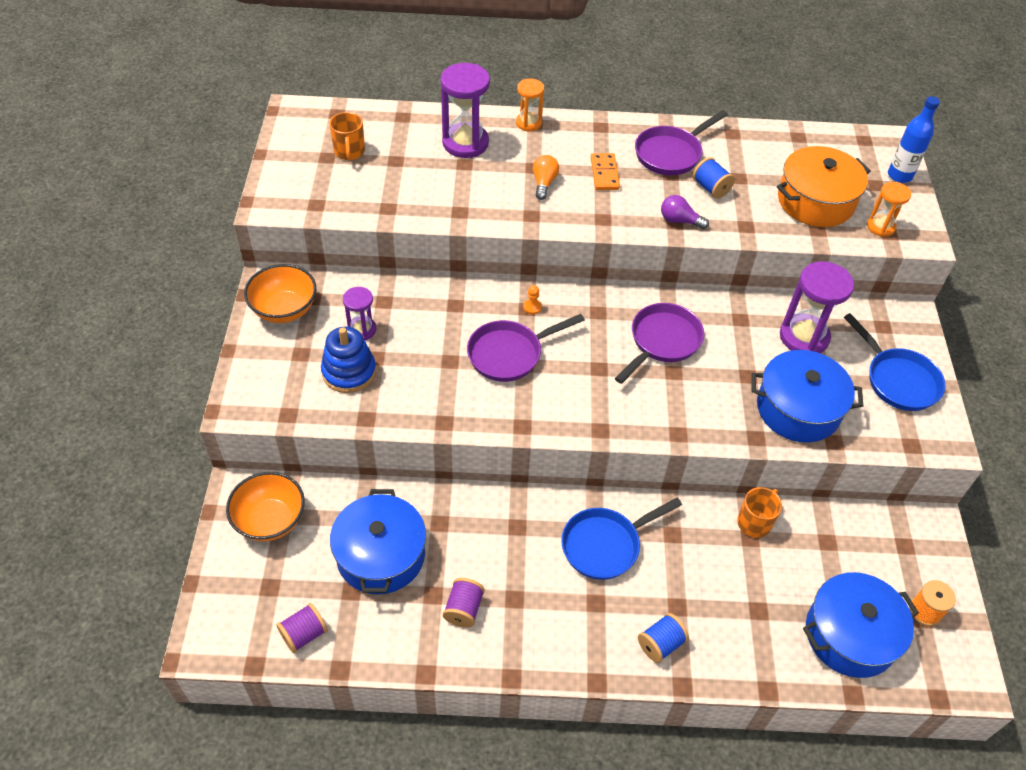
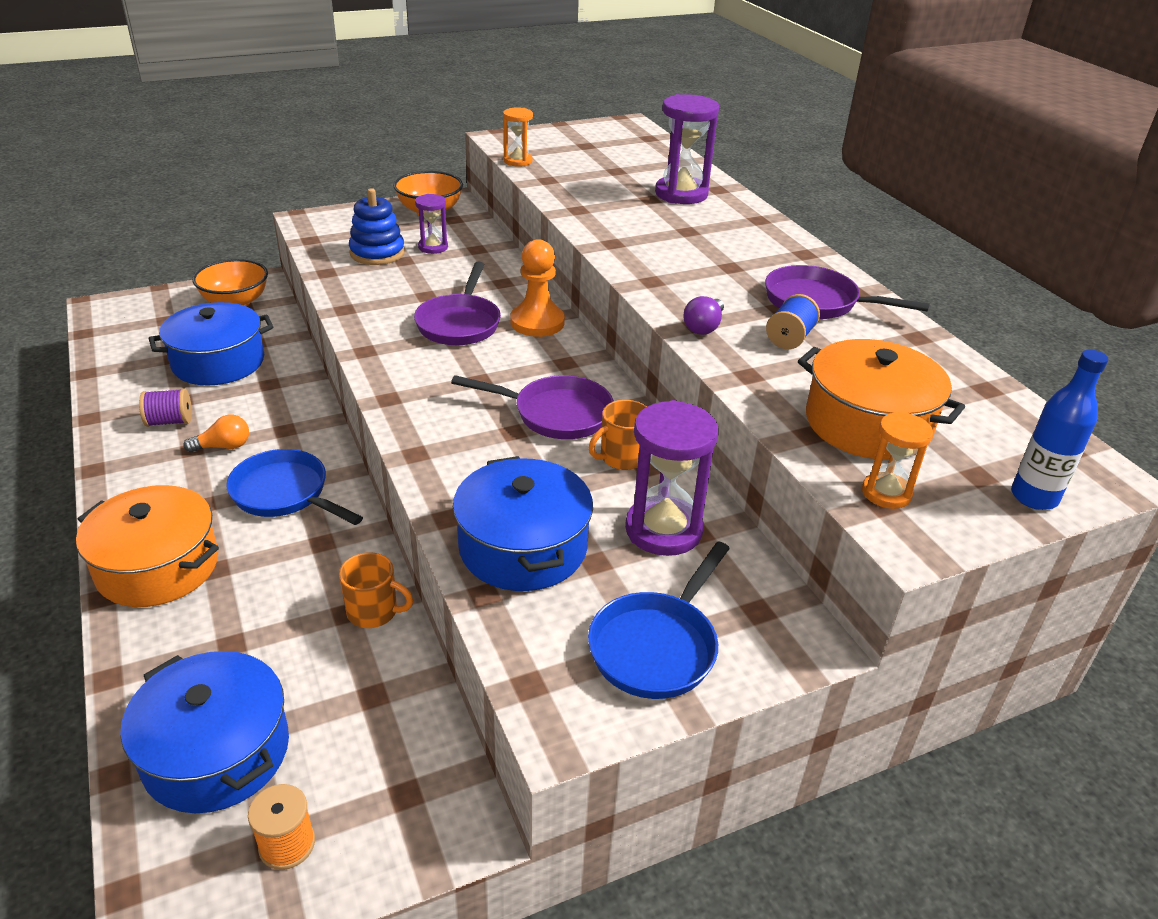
camera: 65 degrees right, 15 degrees down
(304, 634) = (120, 347): purple spool -> none
(349, 152) = (604, 151): orange mug -> orange mug (622, 457)
(509, 354) = (459, 323): purple pan -> purple pan turned 120 degrees counterclockwise
(528, 123) = (754, 216): orange hourglass -> orange hourglass (518, 161)
(532, 307) = (537, 322): orange pawn -> orange pawn, size x2.46
(544, 183) = (670, 240): orange light bulb -> orange light bulb (224, 446)
(604, 173) = (728, 269): orange domino -> none
(660, 644) = (158, 566): blue spool -> orange pot
(679, 220) = (703, 327): purple light bulb -> purple light bulb turned 150 degrees counterclockwise

